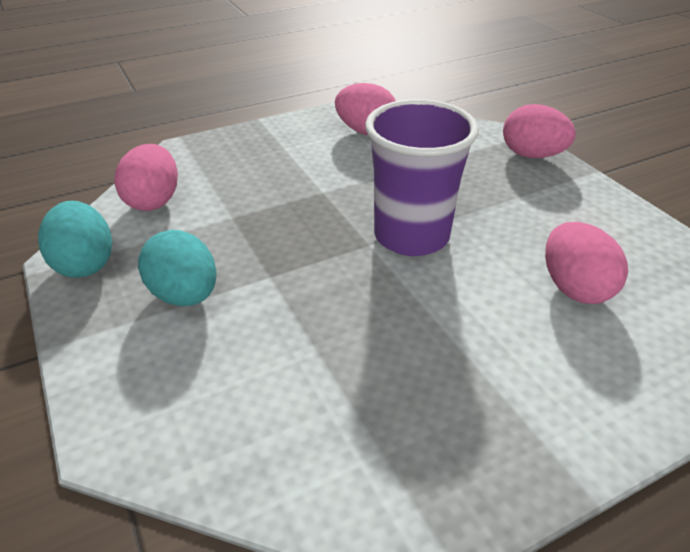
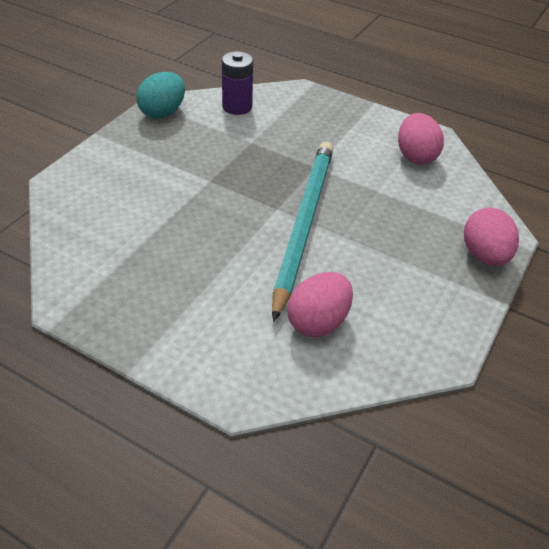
camera: 55 degrees right, 5 degrees up
(153, 201) = (237, 107): pink egg -> purple battery
(185, 295) = (167, 157): turquoise egg -> none
(411, 236) = (304, 224): purple cup -> turquoise pencil

